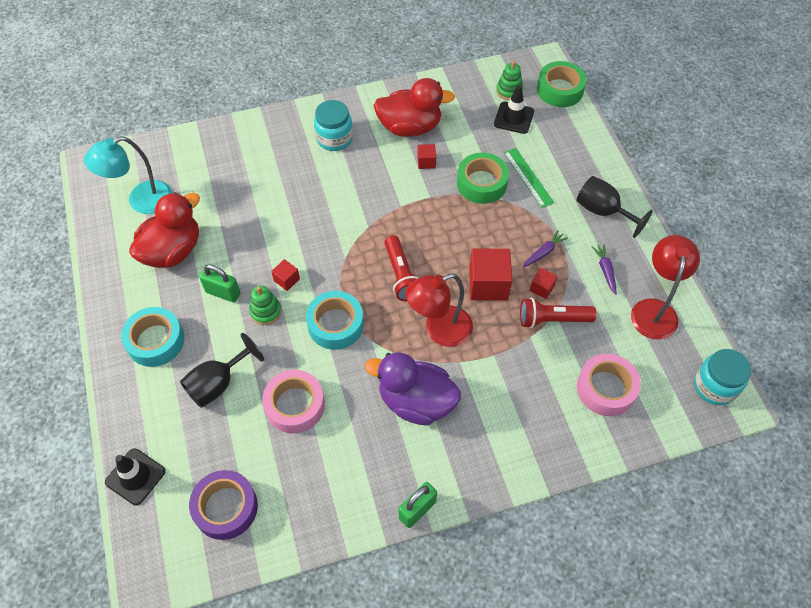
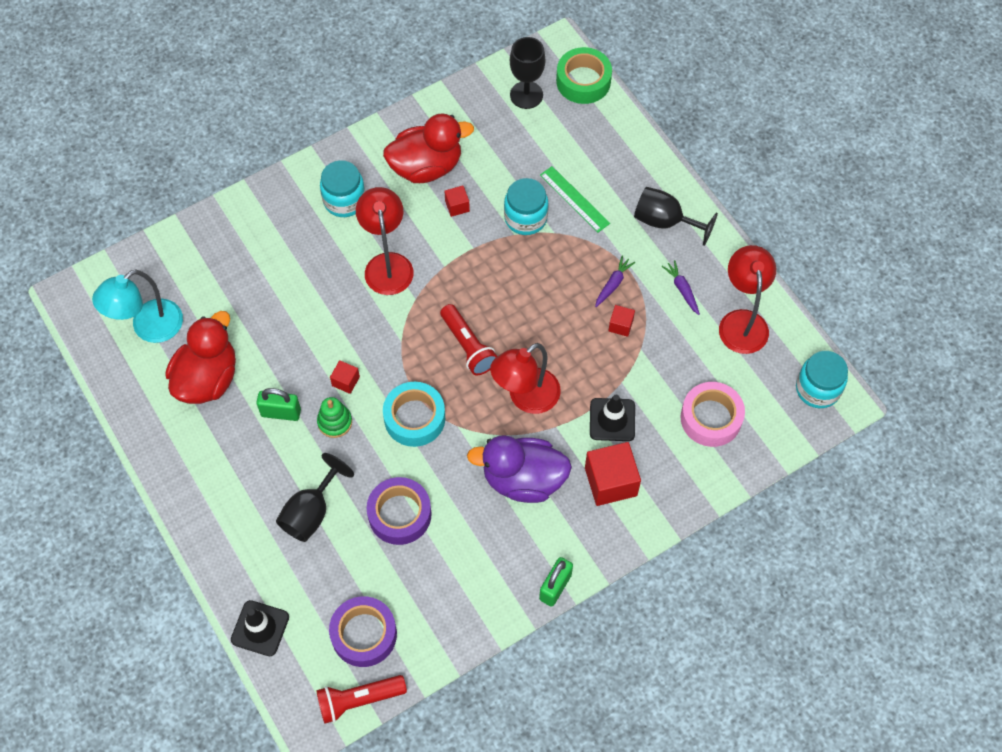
camera: 15 degrees left, 5 degrees up
(155, 341) = (227, 483): turquoise tape -> none
(295, 405) = (399, 514): pink tape -> purple tape
(353, 194) = (387, 264): none -> red lamp
(481, 183) = (525, 218): green tape -> turquoise jar
(488, 284) = (563, 335): red cube -> red cube (610, 482)
(509, 91) = (526, 95): green stacking toy -> black goblet
(514, 118) = (540, 129): black traffic cone -> black traffic cone (612, 420)
(552, 319) = (640, 357): red flashlight -> red flashlight (359, 700)

